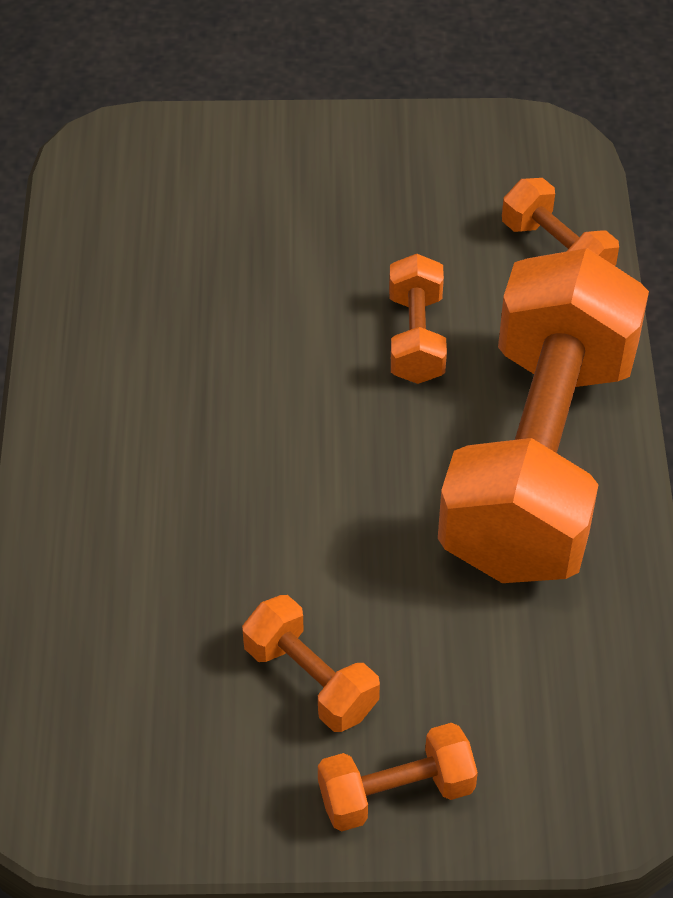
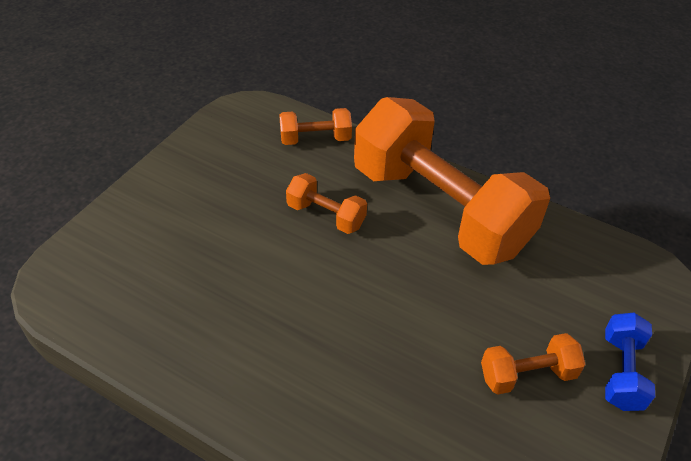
camera: 60 degrees left, 5 degrees down
(396, 793) = (621, 372): orange dumbbell -> blue dumbbell

